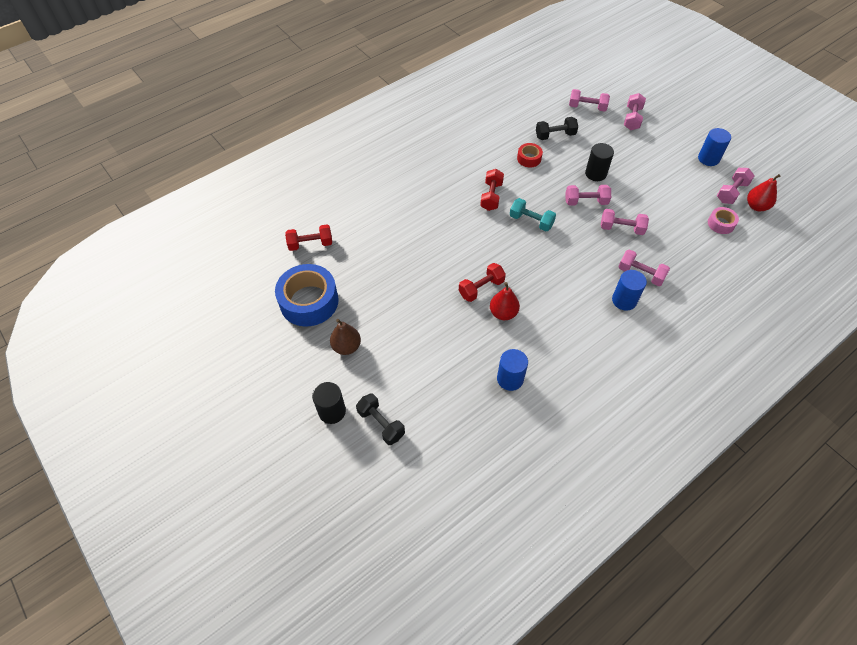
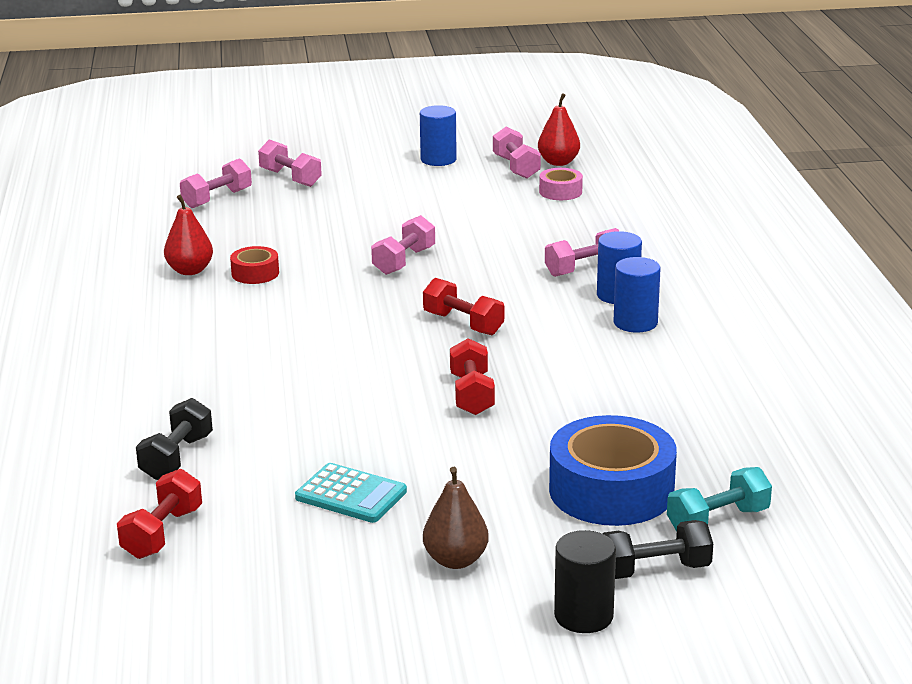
camera: 60 degrees left, 30 degrees down
(309, 301) = (304, 573): blue tape -> blue tape (611, 490)
(372, 287) = (351, 495): none -> turquoise calculator
(491, 196) = (291, 327): red dumbbell -> red dumbbell (463, 324)
(503, 313) = (541, 392): red pear -> red pear (190, 270)
(510, 379) = (672, 425): blue cylinder -> blue cylinder (635, 323)
(531, 221) = (387, 313): turquoise dumbbell -> turquoise dumbbell (718, 520)
(555, 135) = (237, 239): black dumbbell -> black dumbbell (176, 457)
(595, 174) = (359, 237): black cylinder -> none
(621, 228) = (487, 254): pink dumbbell -> none

